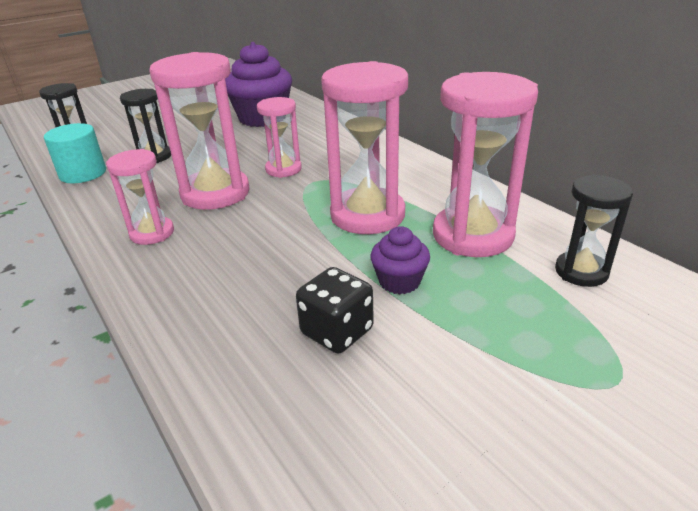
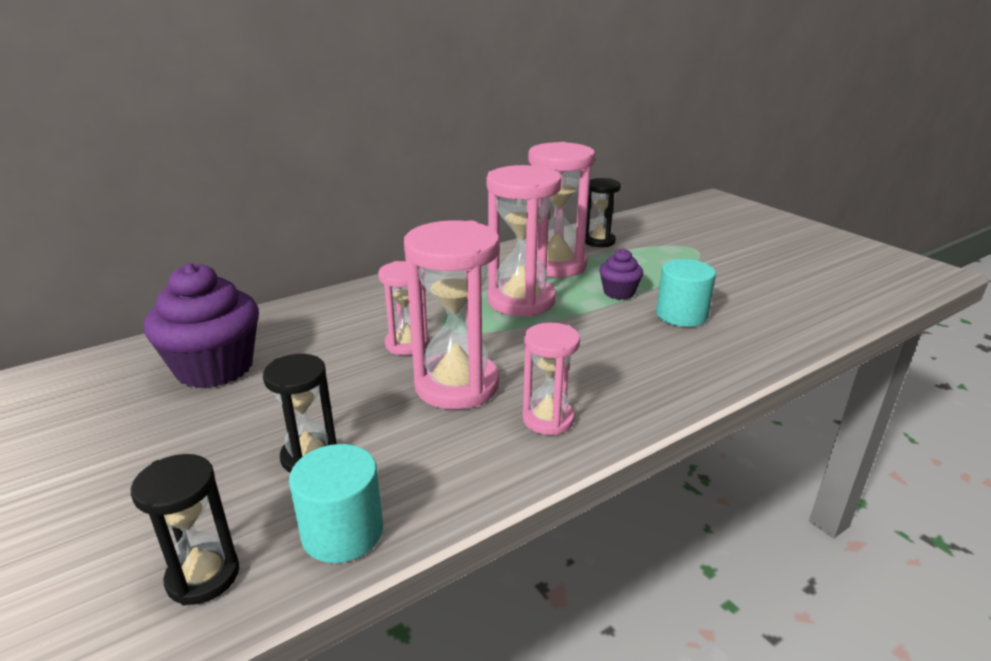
camera: 90 degrees left, 5 degrees down
(337, 331) = (681, 315): black dice -> turquoise cylinder

